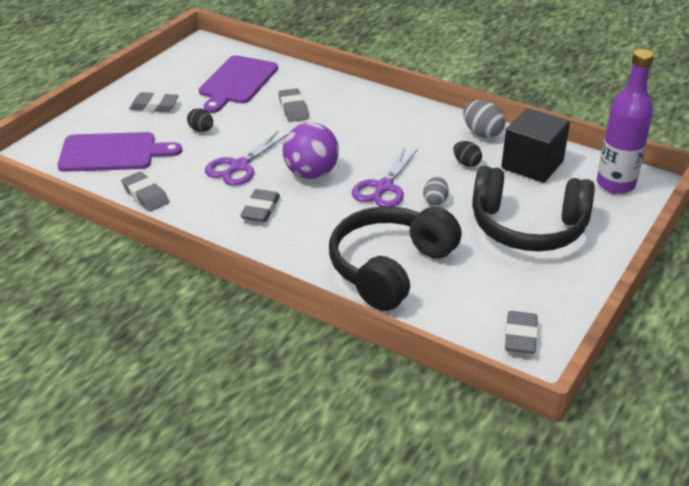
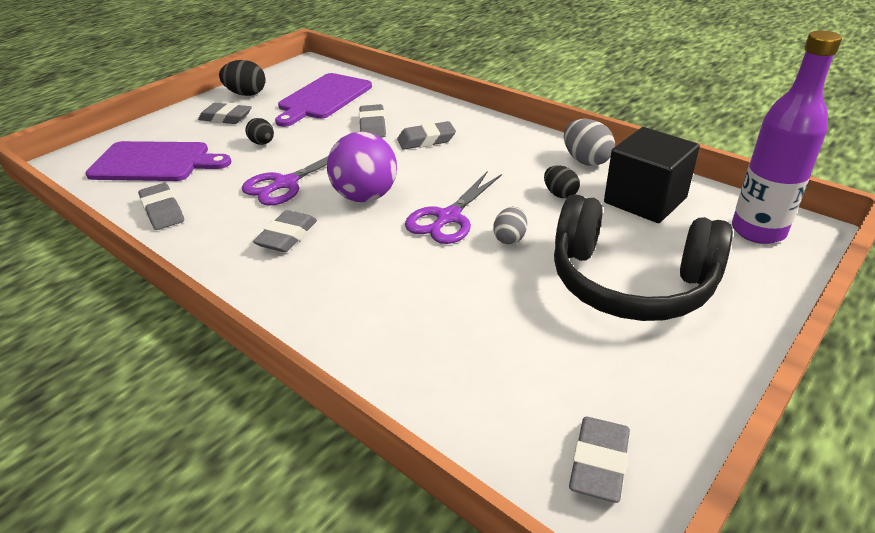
camera: 10 degrees right, 0 degrees up
(161, 80) = (246, 94): none -> black egg
(345, 120) = (426, 140): none -> grey eraser
(390, 268) = (425, 328): black headphones -> none

